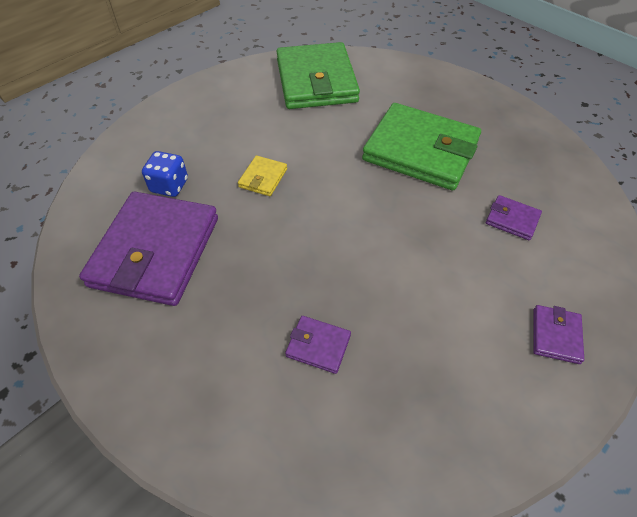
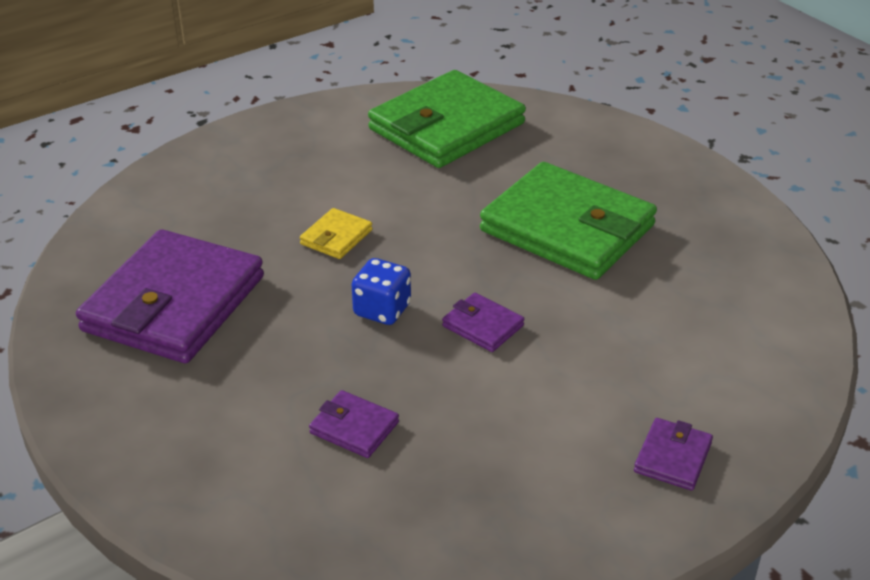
camera: 10 degrees right, 15 degrees down
(169, 186) = (209, 233): blue dice -> blue dice (382, 310)
(316, 81) = (446, 126): green wallet -> green wallet turned 45 degrees clockwise
(512, 219) = (666, 323): purple wallet -> purple wallet (482, 326)

